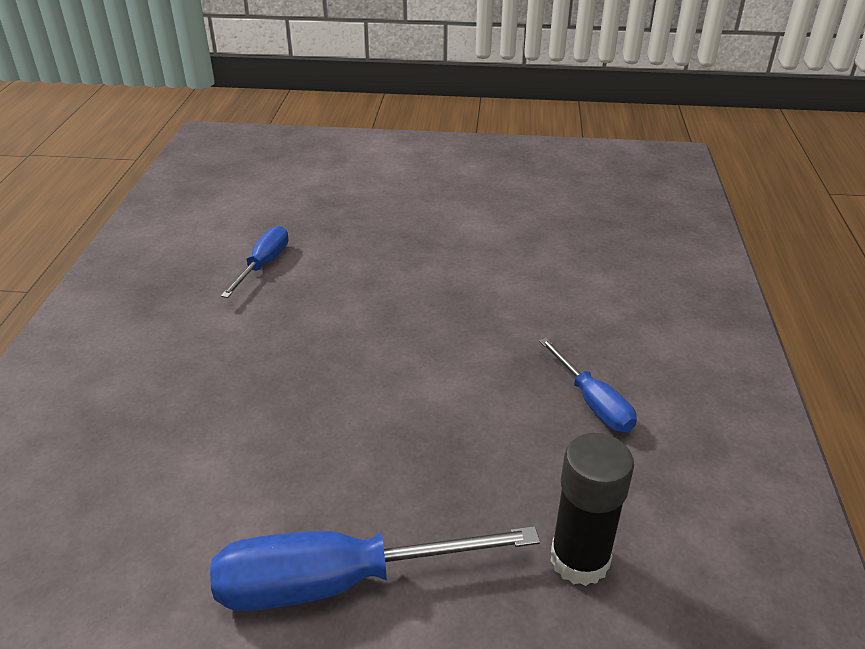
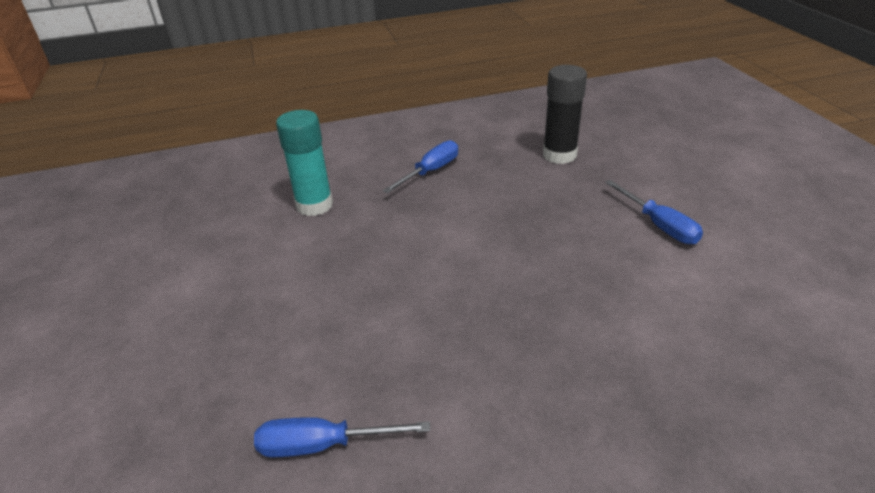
camera: 110 degrees left, 0 degrees up
(339, 582) = (659, 225): blue screwdriver -> blue screwdriver, size x0.57
(560, 300) = (314, 205): none -> turquoise glue stick

